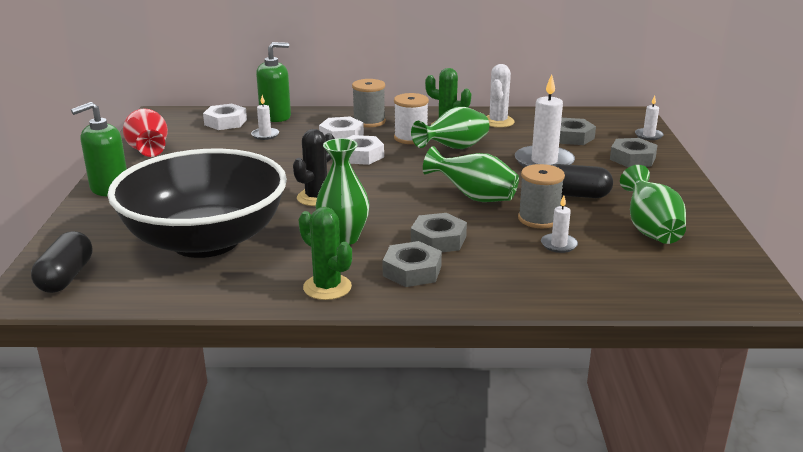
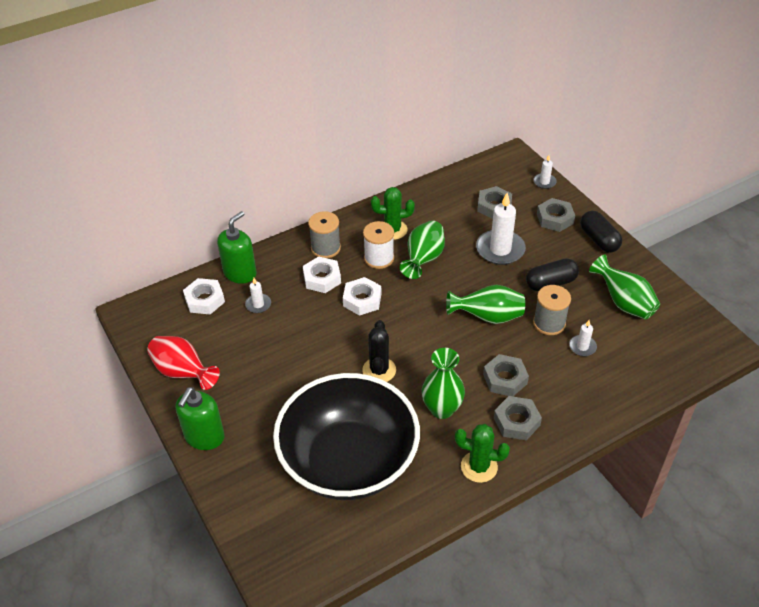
camera: 30 degrees left, 20 degrees up
(66, 277) = (290, 553): black capsule -> black capsule (599, 240)
(498, 122) = (425, 207): white cactus -> none

